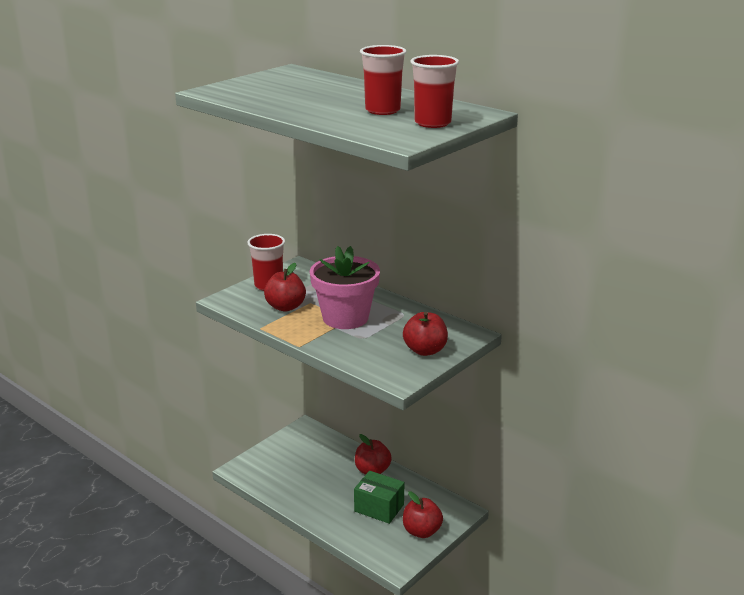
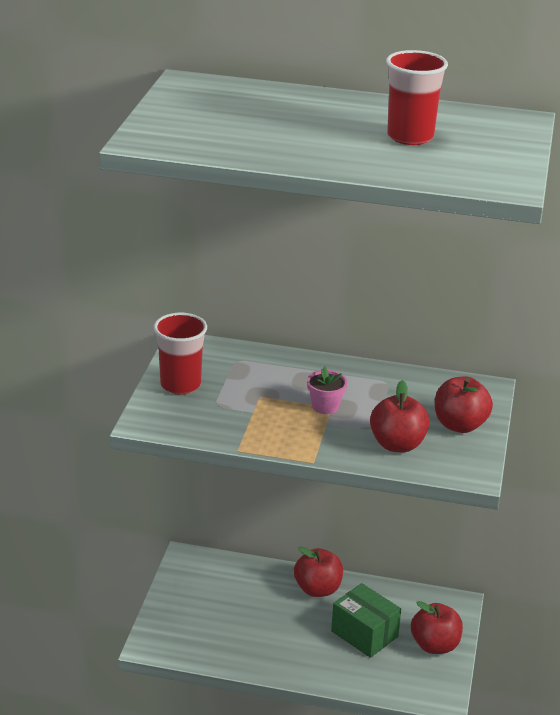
camera: 30 degrees left, 5 degrees up
(285, 307) = (237, 411): red apple -> red apple (397, 444)
(345, 318) = (325, 406): pink flower pot -> pink flower pot, size x0.43
(379, 508) = (364, 634): green box -> green box turned 45 degrees clockwise
(432, 123) = (495, 147): red cup -> none

